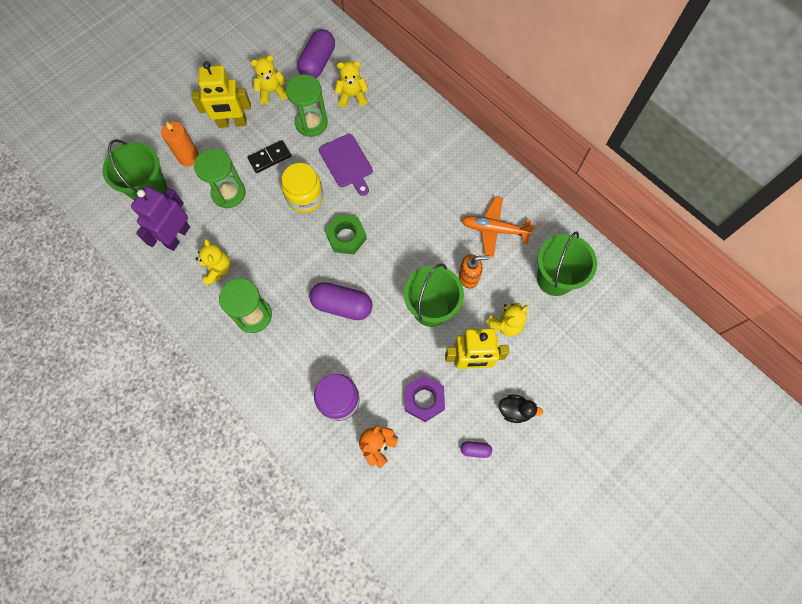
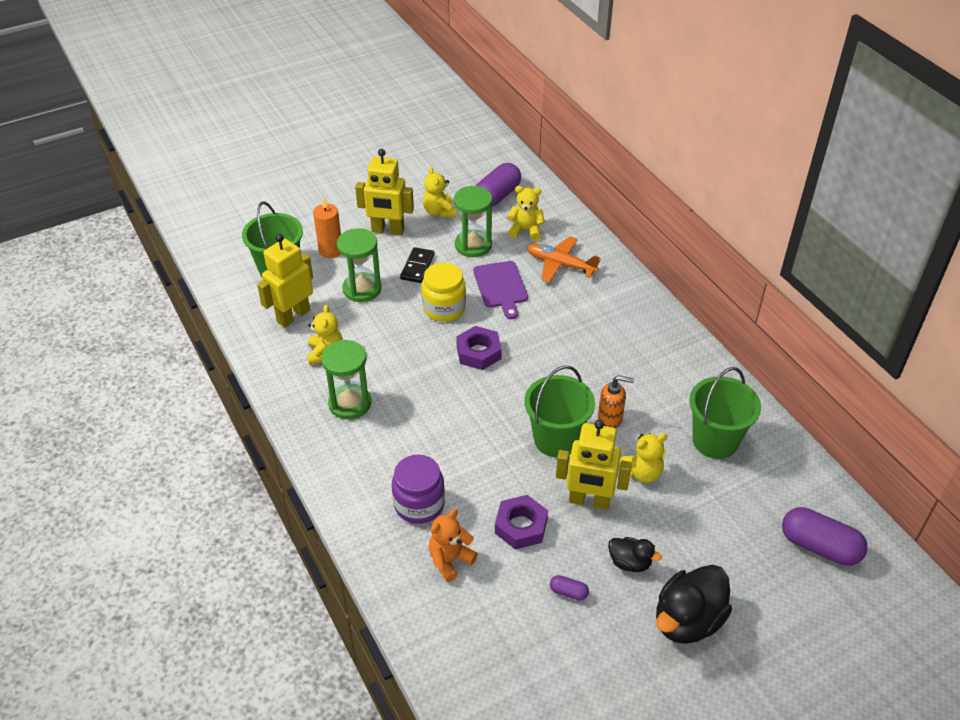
camera: 15 degrees right, 25 degrees down
(177, 236) = (293, 316): purple robot -> yellow robot
(270, 158) = (417, 267): black domino -> black domino turned 60 degrees counterclockwise
(272, 92) = (439, 212): yellow teddy bear -> yellow teddy bear turned 105 degrees counterclockwise
(342, 305) = (453, 415): purple capsule -> purple capsule (819, 547)
(346, 237) = (478, 352): green nut -> purple nut
(494, 229) = (653, 379): orange plane -> orange plane (560, 264)
(568, 450) = (687, 620): none -> black duck

